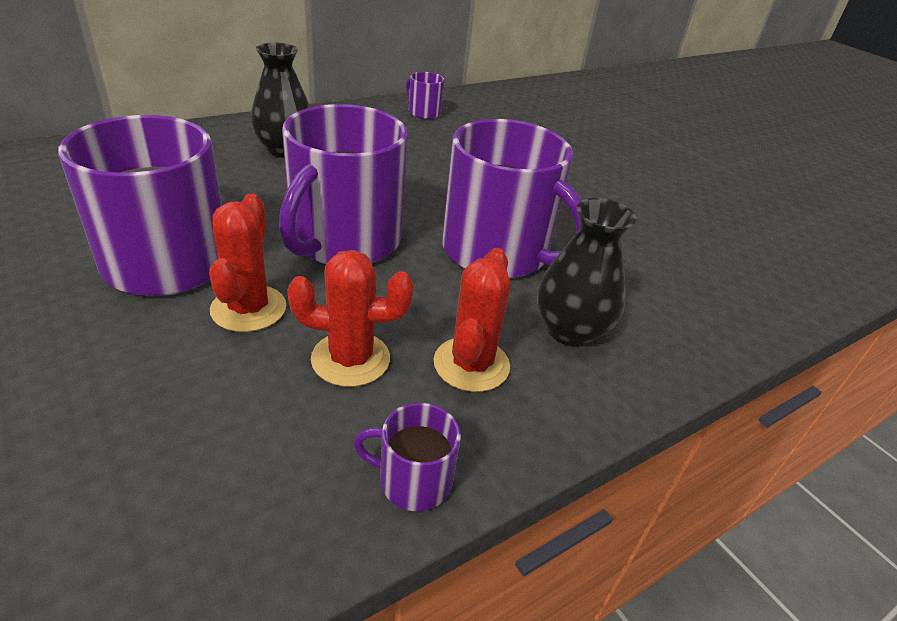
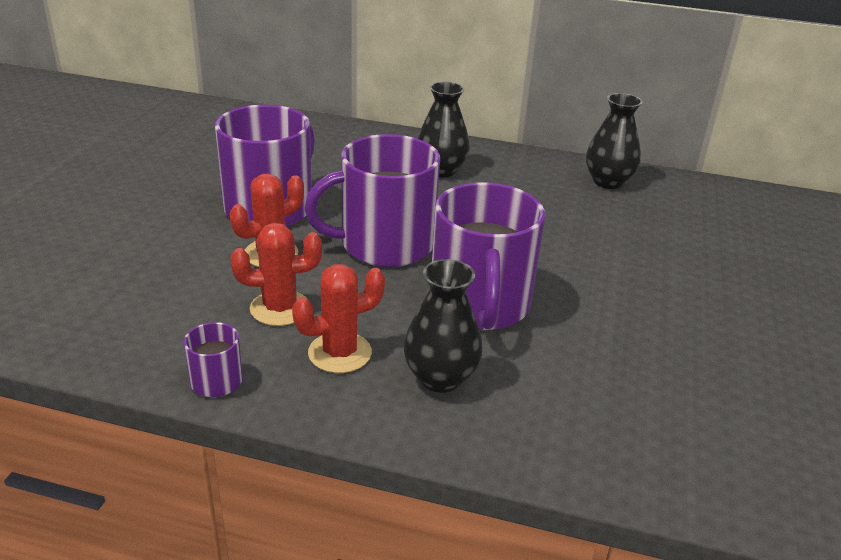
camera: 50 degrees right, 5 degrees down
(350, 359) = (280, 308): red cactus -> red cactus turned 60 degrees counterclockwise
(423, 112) = (608, 182): purple mug -> black vase

